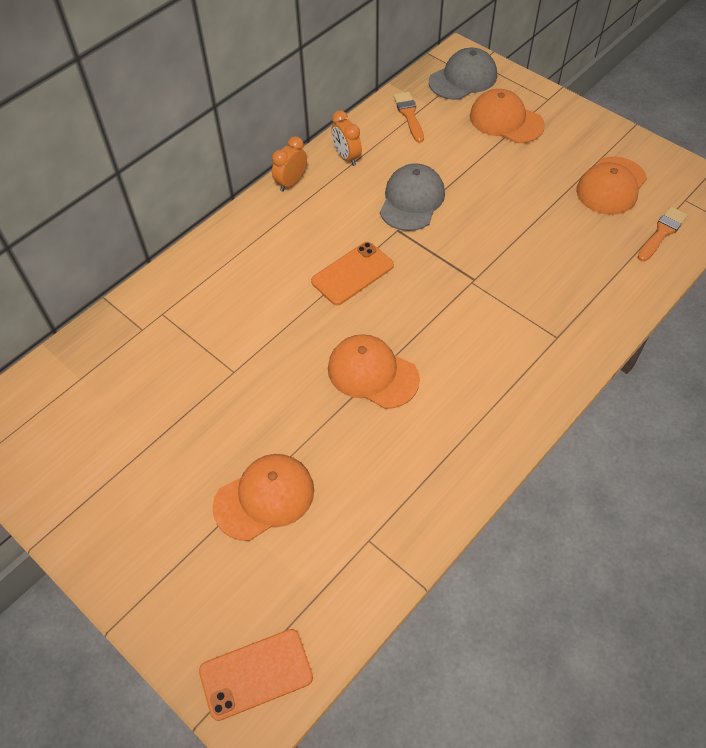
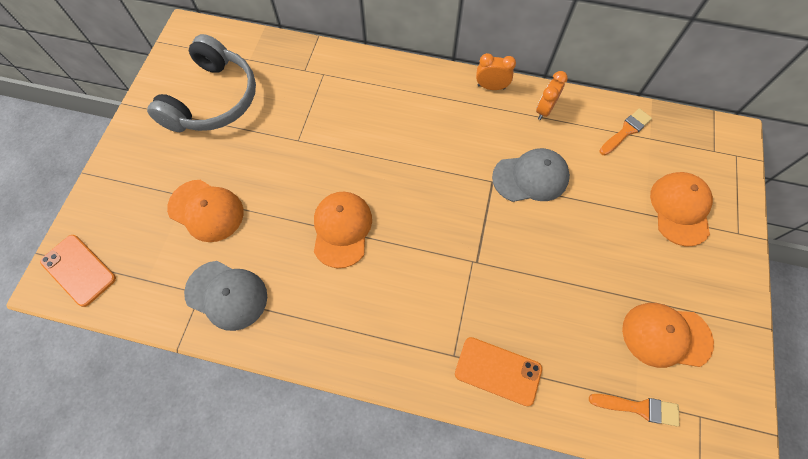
camera: 60 degrees right, 10 degrees up
(111, 437) = (214, 100): none -> grey headphones
(352, 273) = (428, 171): orange phone -> orange phone (498, 371)
(463, 78) = (705, 152): grey cap -> grey cap (226, 295)

